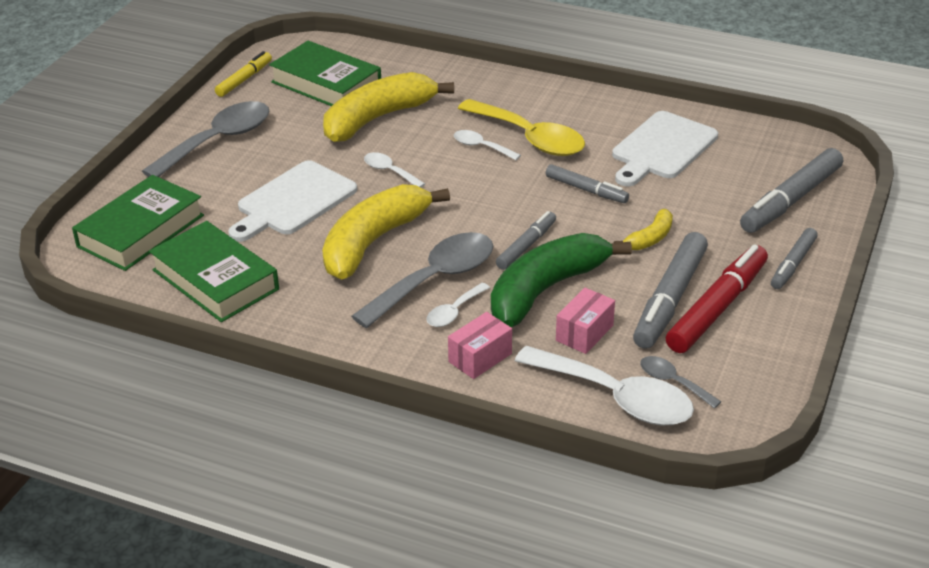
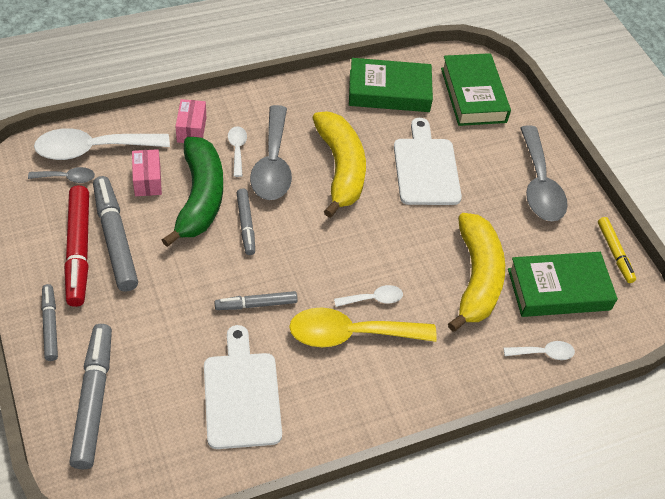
camera: 130 degrees right, 15 degrees up
(389, 171) = (403, 232): white spoon -> white spoon (543, 353)
(650, 238) = (170, 285): yellow banana -> none

